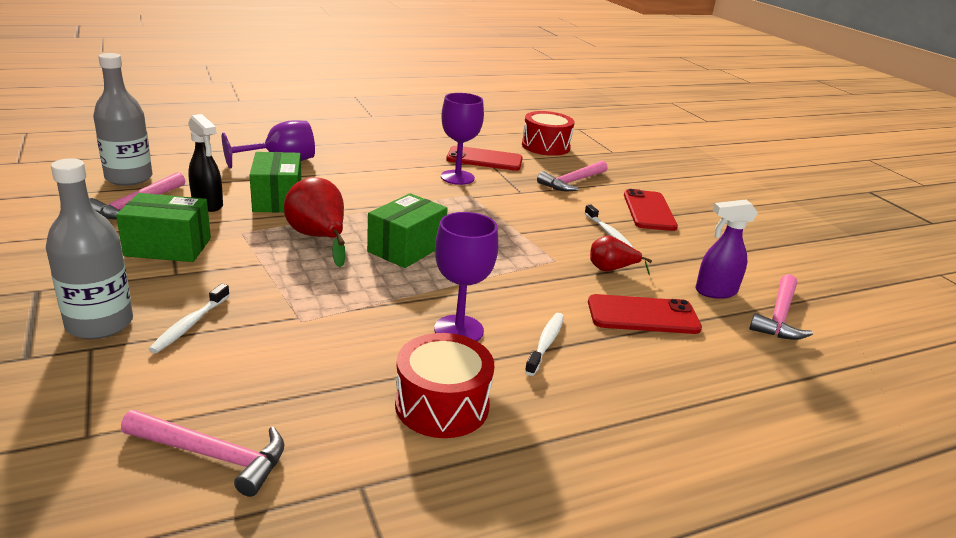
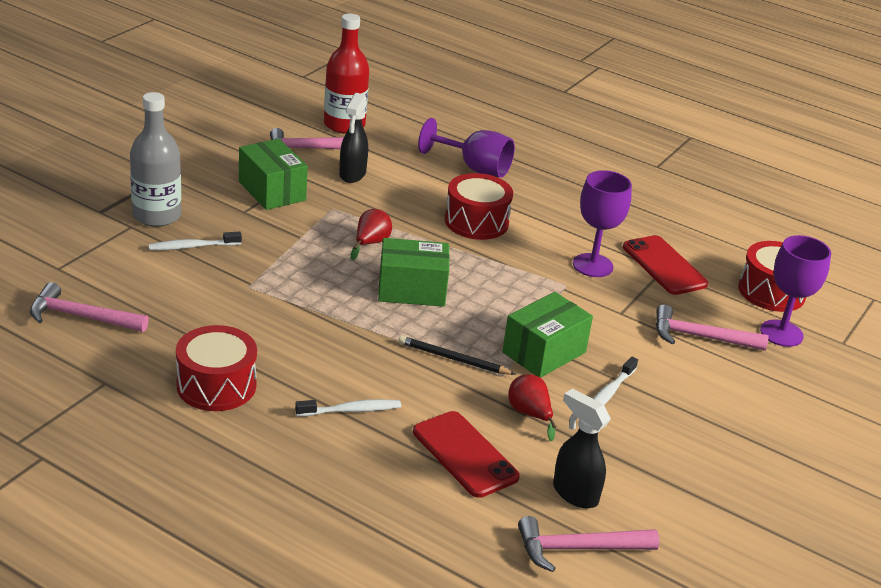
camera: 55 degrees right, 5 degrees up
(129, 178) = (344, 125): grey bottle -> red bottle
(213, 455) = (81, 317): pink hammer -> pink hammer turned 120 degrees clockwise
(277, 199) = (405, 198): green box -> green box (544, 352)
(319, 238) = (370, 243): red pear -> red pear, size x0.60
(351, 189) = (476, 222): none -> red drum
(459, 330) = (319, 360): purple goblet -> purple goblet (781, 333)
(516, 270) = (453, 359): none -> black pencil
(649, 211) = (708, 408): red phone -> none
(715, 291) = (574, 493): purple spray bottle -> black spray bottle

